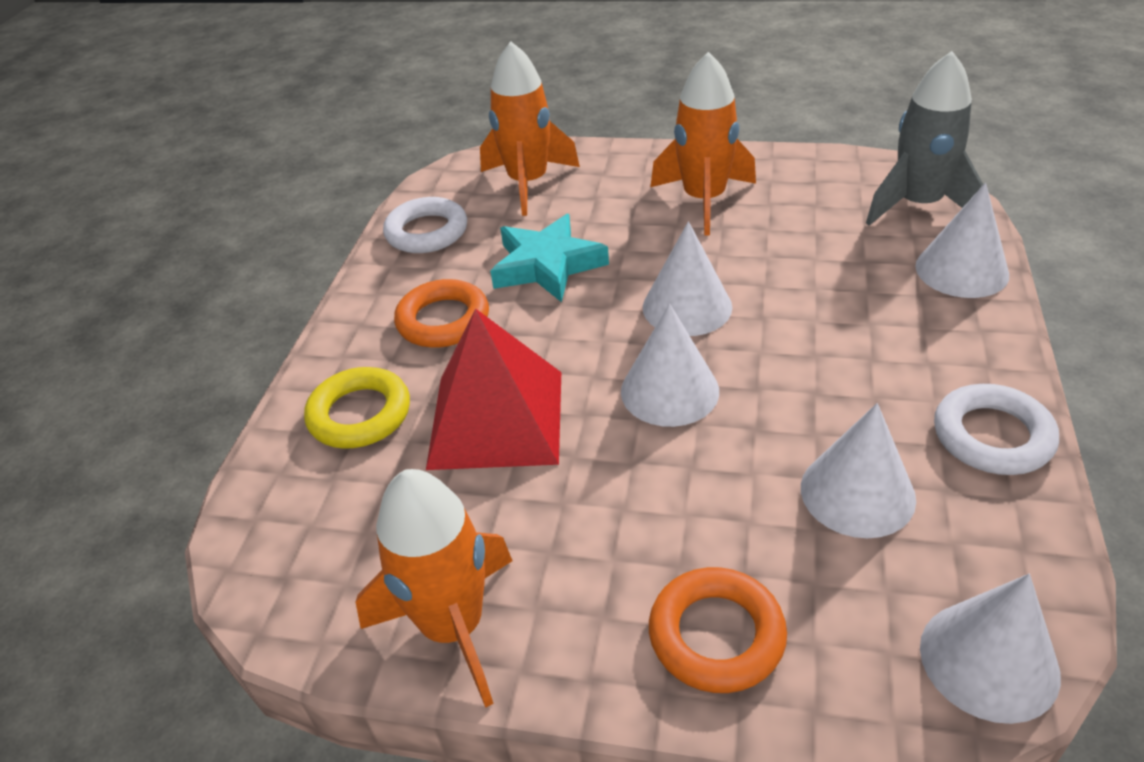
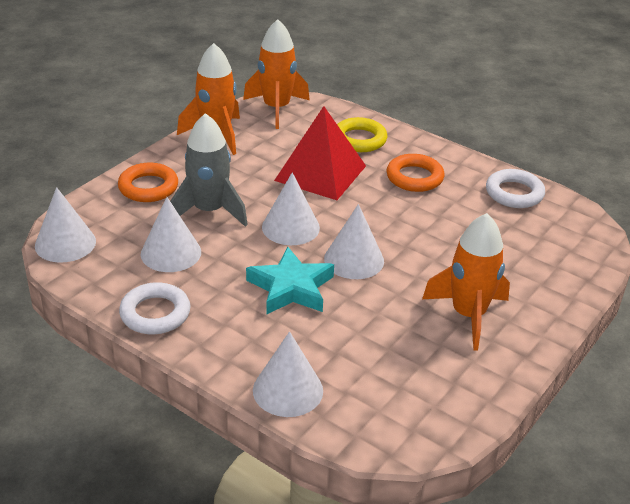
camera: 110 degrees right, 5 degrees down
(528, 183) = (550, 247): orange rocket -> orange rocket (276, 109)
(547, 265) = (440, 225): turquoise star -> turquoise star (291, 288)
(918, 205) = (379, 418): grey rocket -> grey rocket (209, 211)

